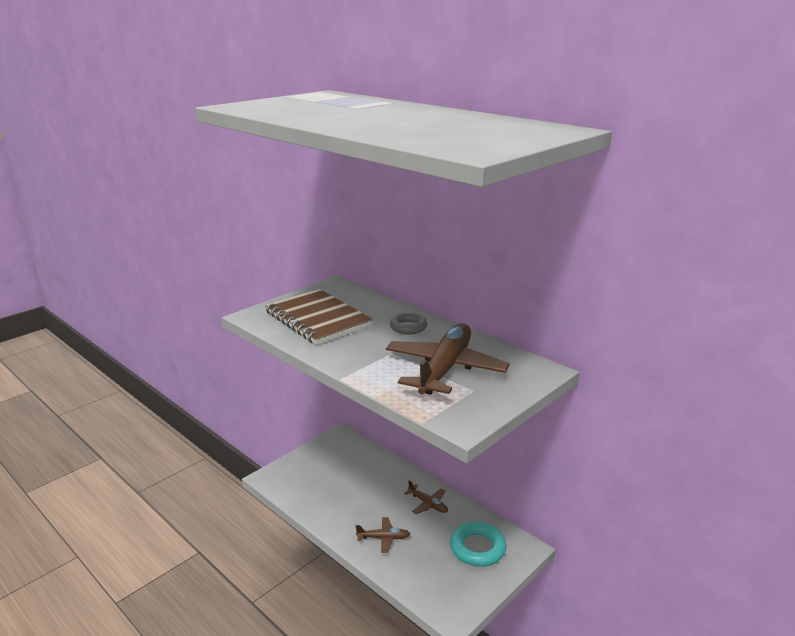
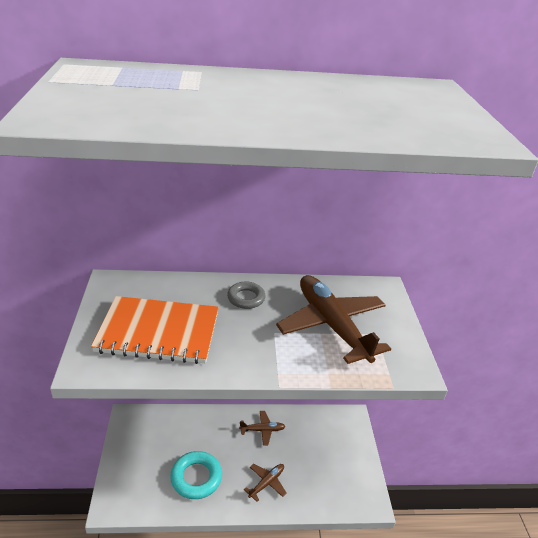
camera: 50 degrees left, 10 degrees up
(317, 319) = (158, 332): brown notebook -> orange notebook
(477, 548) = (329, 440): turquoise ring -> turquoise ring (196, 478)

